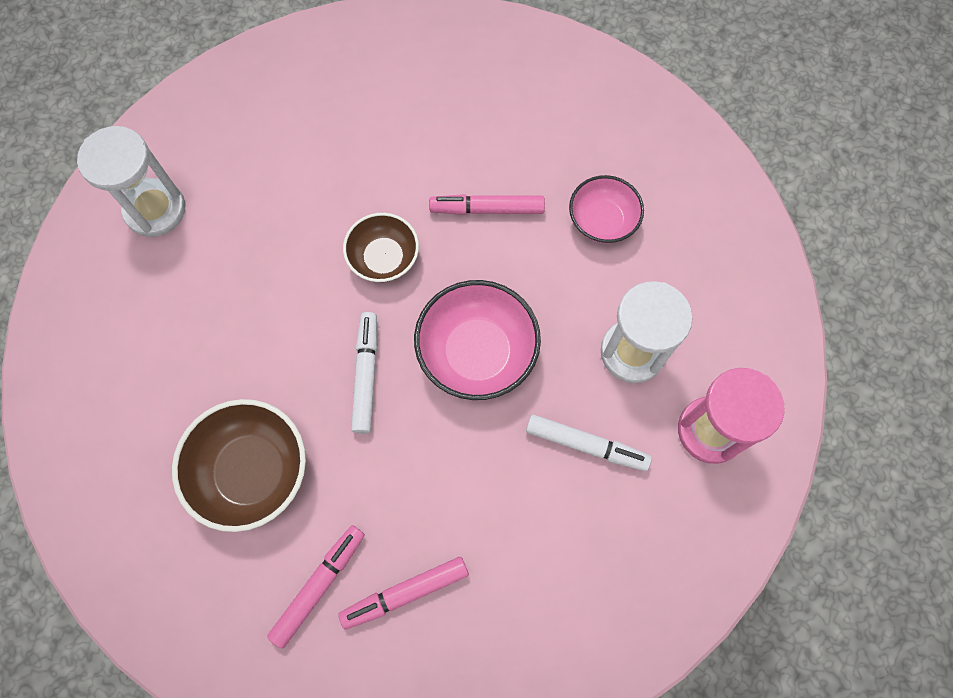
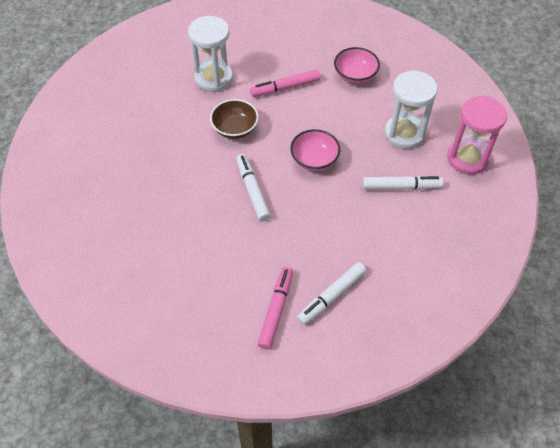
camera: 20 degrees left, 15 degrees down
(155, 210) = (77, 143): white hourglass -> white hourglass (214, 78)
(252, 471) = (204, 263): brown bowl -> none
(405, 593) = (331, 296): pink marker -> white marker
(477, 352) = (314, 160): pink bowl -> pink bowl, size x0.64

